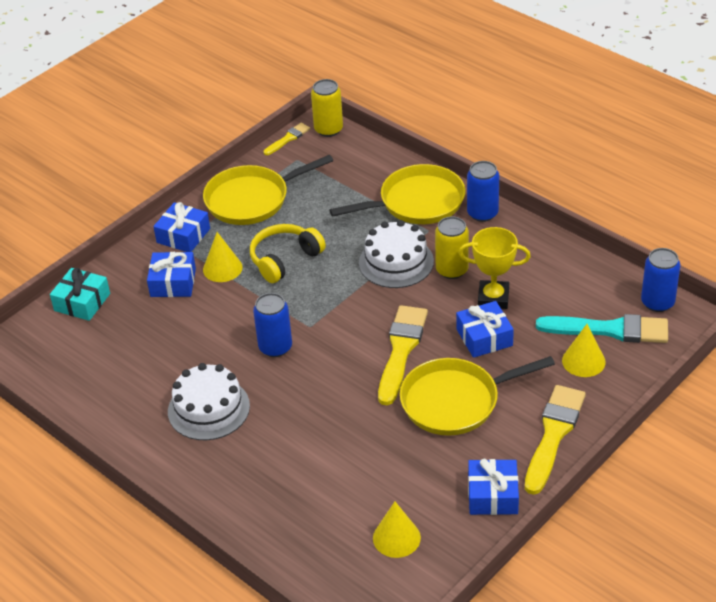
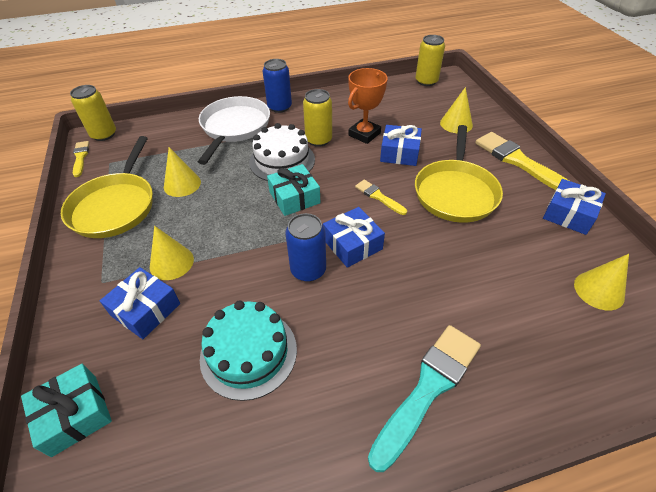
camera: 60 degrees left, 5 degrees up
(178, 354) = (248, 353): none -> turquoise cake
(183, 235) = (95, 272): blue gift -> blue gift (352, 244)
(208, 408) = (348, 361): white cake -> none
(284, 259) = (209, 217): yellow headphones -> none
(309, 219) = (182, 184): none -> yellow cone
(352, 296) = (294, 197): none -> turquoise gift
(401, 350) = (378, 197): yellow brush -> yellow brush, size x0.52
(417, 202) = (234, 127): yellow pan -> white pan
(493, 298) = (364, 134): yellow trophy -> orange trophy
(609, 330) = (435, 104): turquoise brush -> turquoise brush (428, 388)
(657, 302) = (426, 81): blue can -> yellow can

